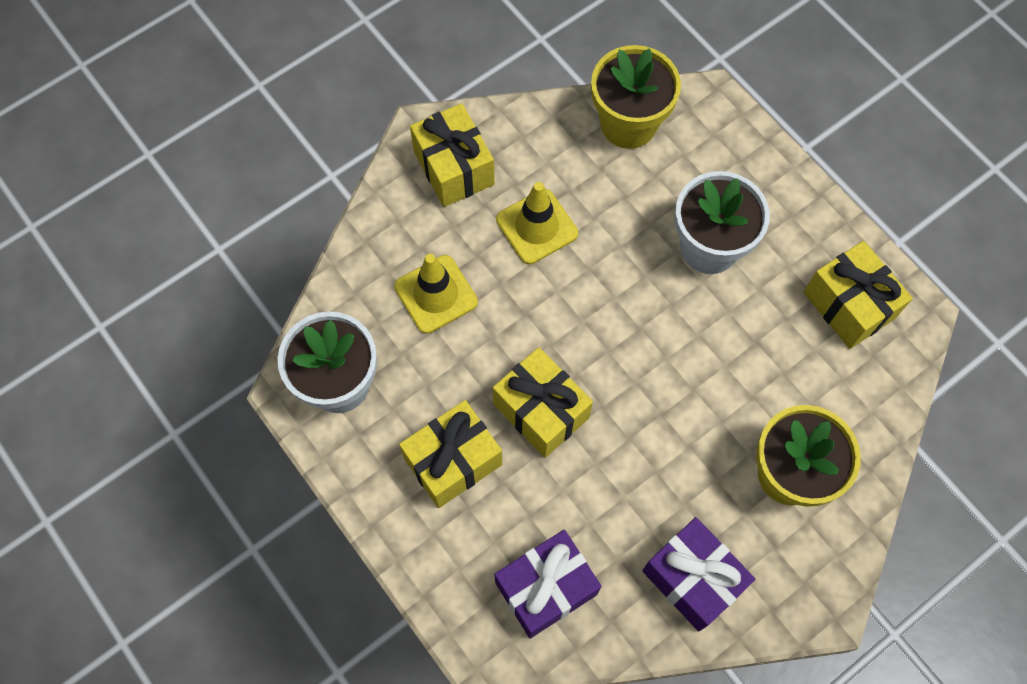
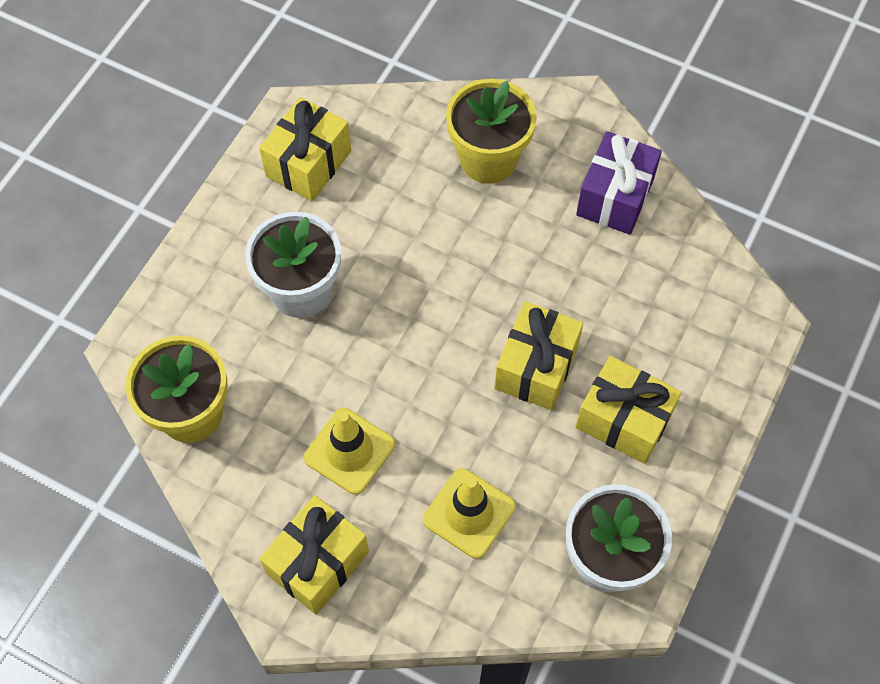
camera: 115 degrees left, 5 degrees down
(546, 588) = (687, 299): purple gift -> none

